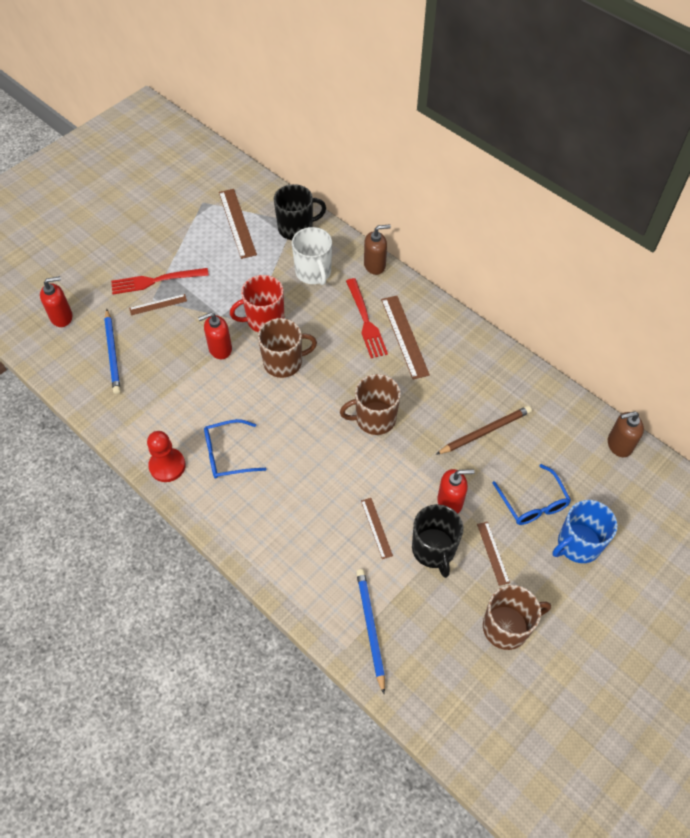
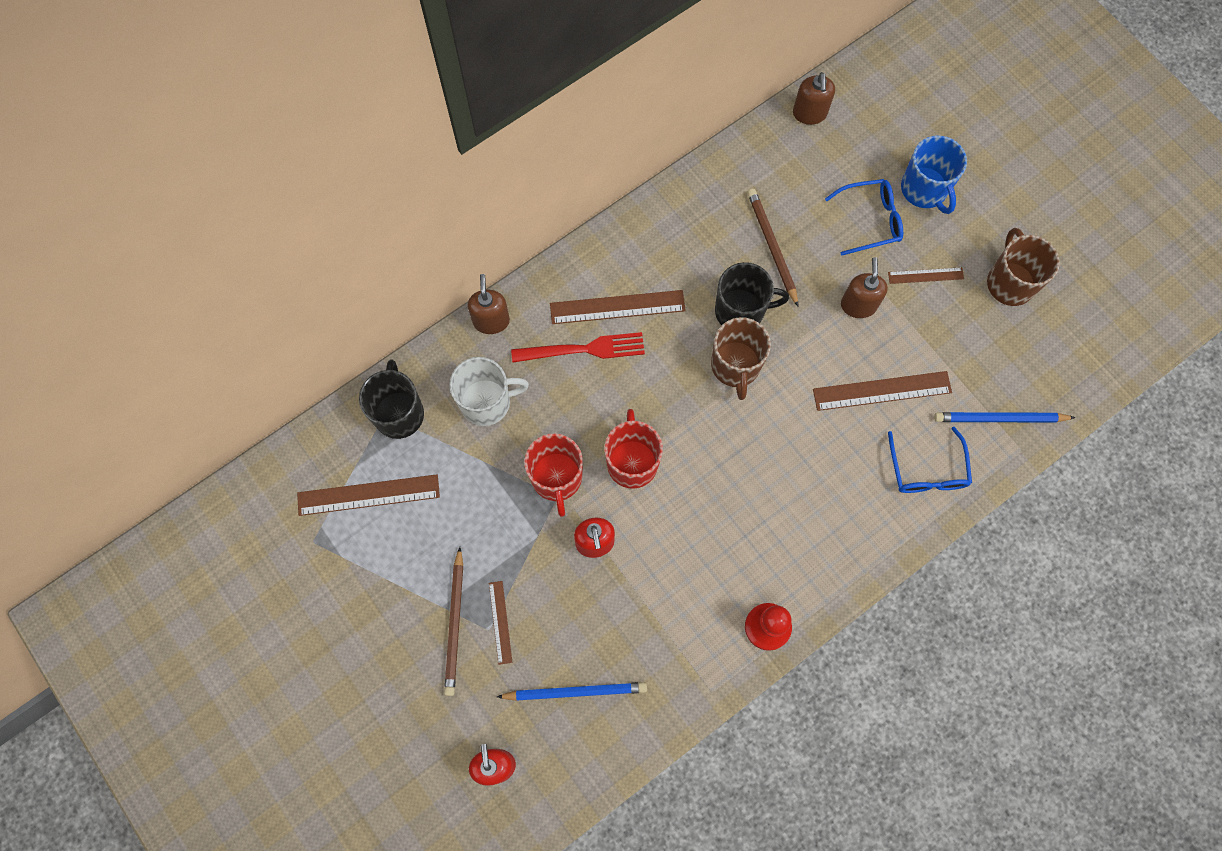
camera: 80 degrees left, 15 degrees up
(155, 281) = (455, 624): red fork -> brown pencil
(227, 454) = (761, 549): blue glasses -> blue glasses (927, 470)
(284, 362) = (632, 462): brown mug -> red mug
(376, 528) = (882, 391): brown ruler -> brown ruler, size x1.77
(433, 549) = (915, 335): black mug -> black mug (740, 311)
(450, 501) = (858, 305): red soap dispenser -> brown soap dispenser

